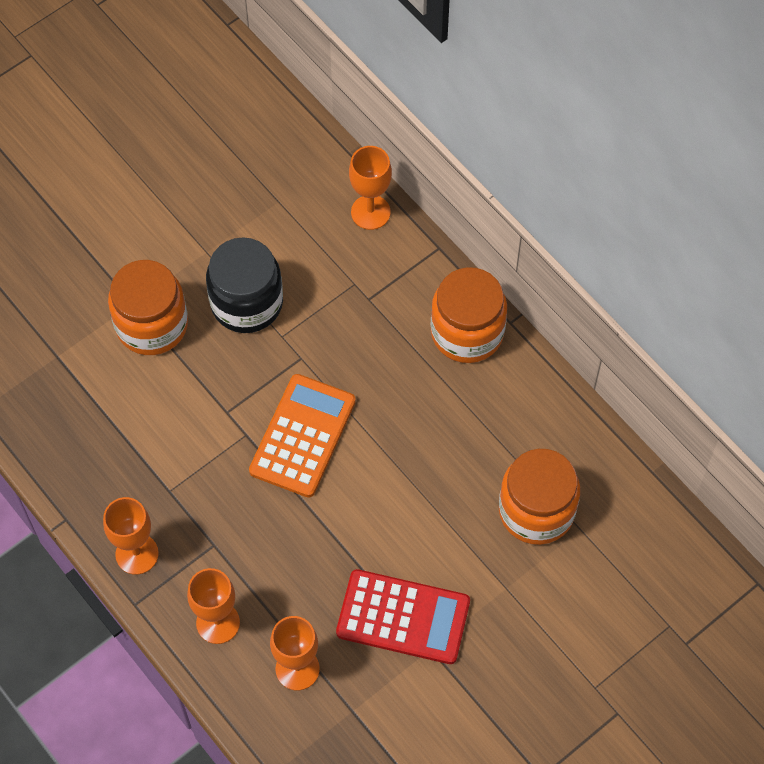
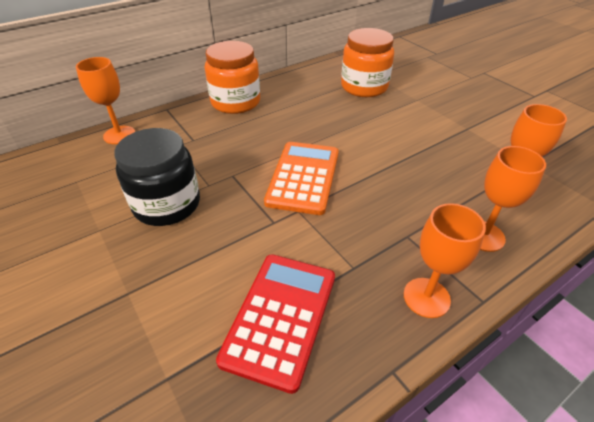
camera: 85 degrees left, 20 degrees down
(152, 325) = (161, 276): orange jar -> none
(302, 436) = (303, 177): orange calculator -> orange calculator turned 75 degrees clockwise
(403, 617) = (448, 138): red calculator -> red calculator (280, 317)

